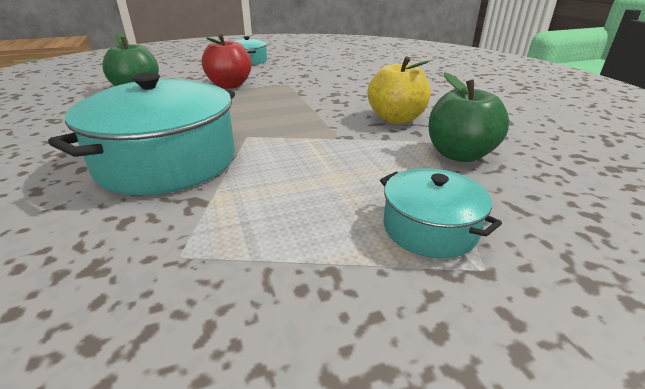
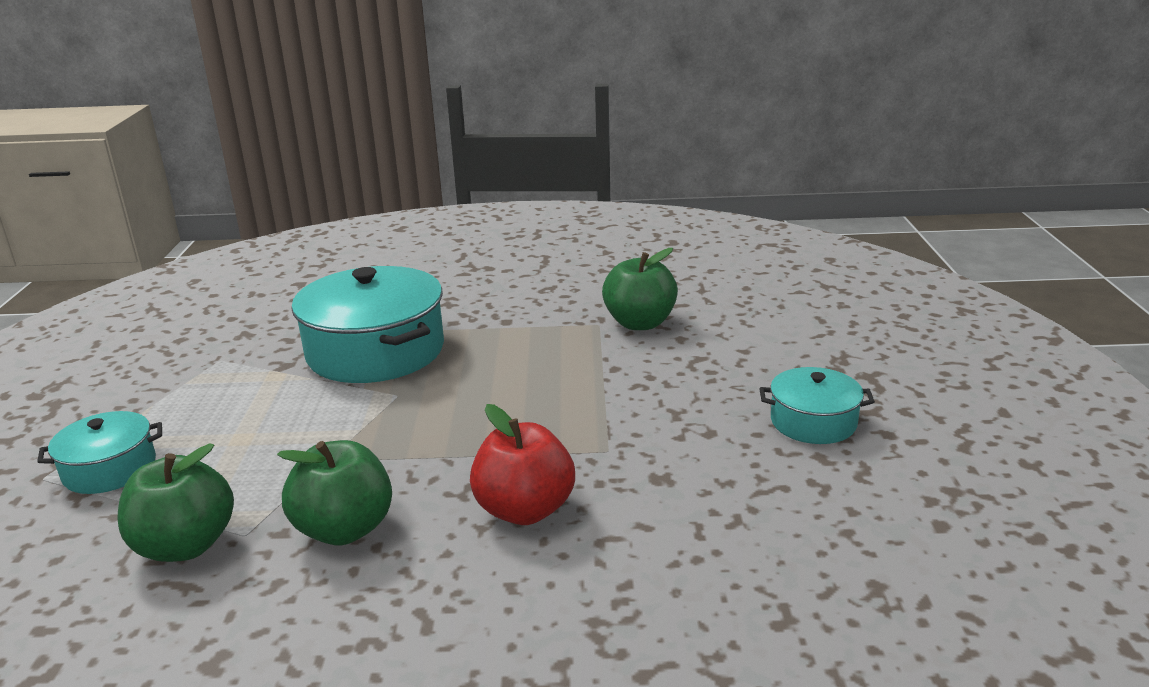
camera: 110 degrees right, 5 degrees down
(229, 85) = (627, 392): red apple -> red apple (524, 510)
(396, 119) = (344, 529): yellow apple -> green apple

